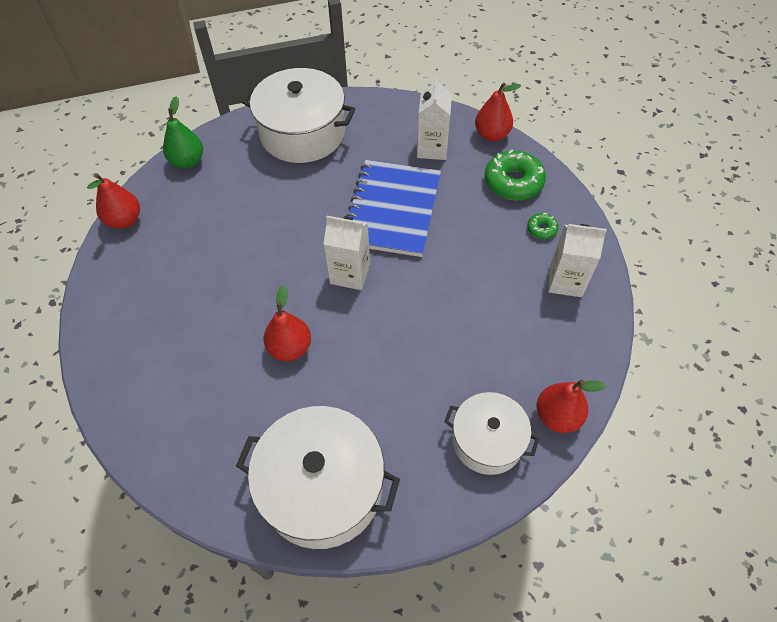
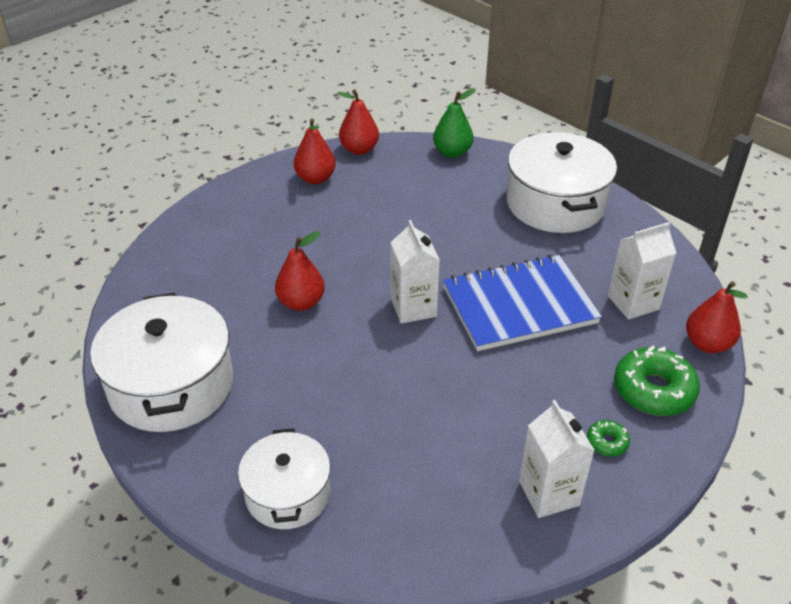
camera: 60 degrees right, 15 degrees down
(557, 416) = (355, 549): red pear -> red pear (315, 178)

